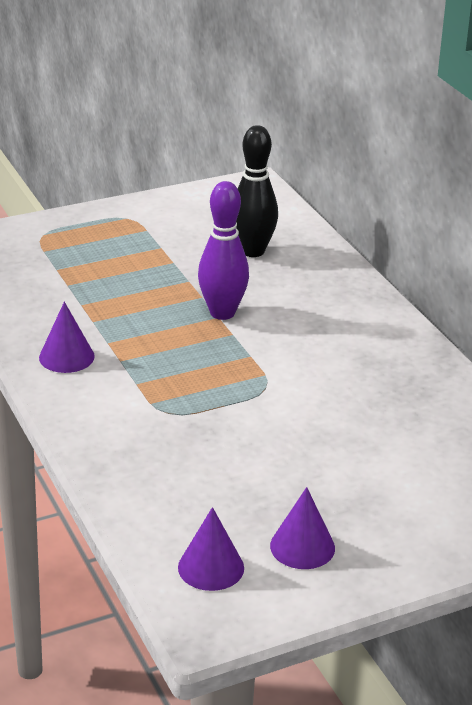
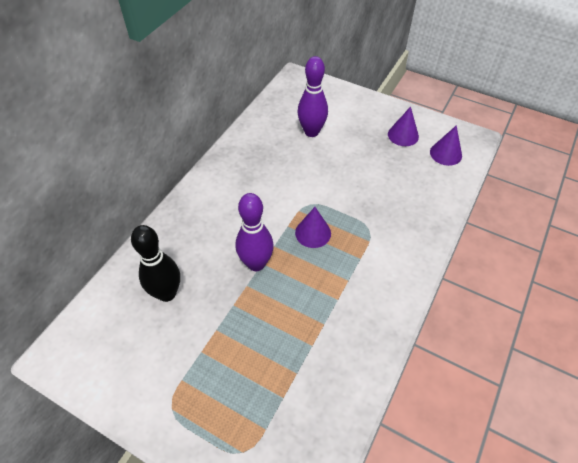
camera: 125 degrees left, 20 degrees up
(66, 357) = (371, 309): purple cone -> purple cone (313, 233)
(409, 456) = (311, 132): none -> purple bowling pin

